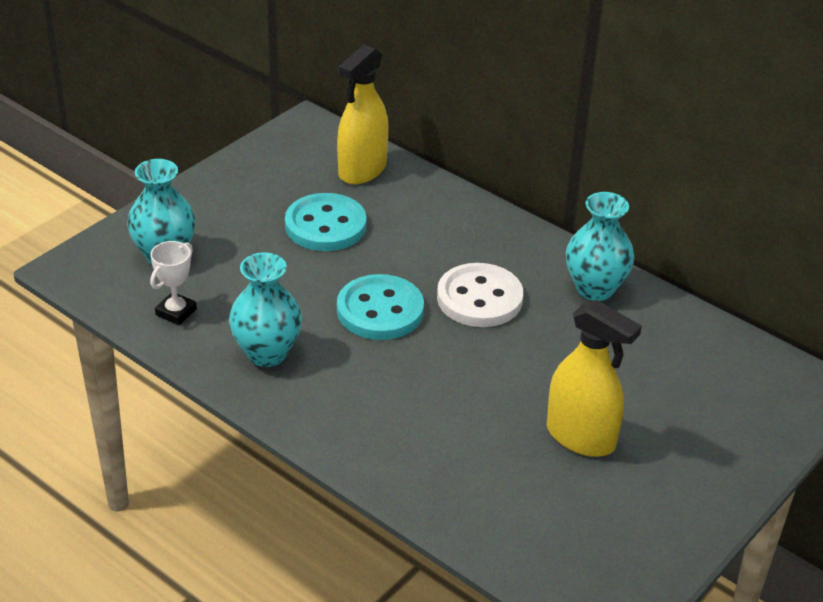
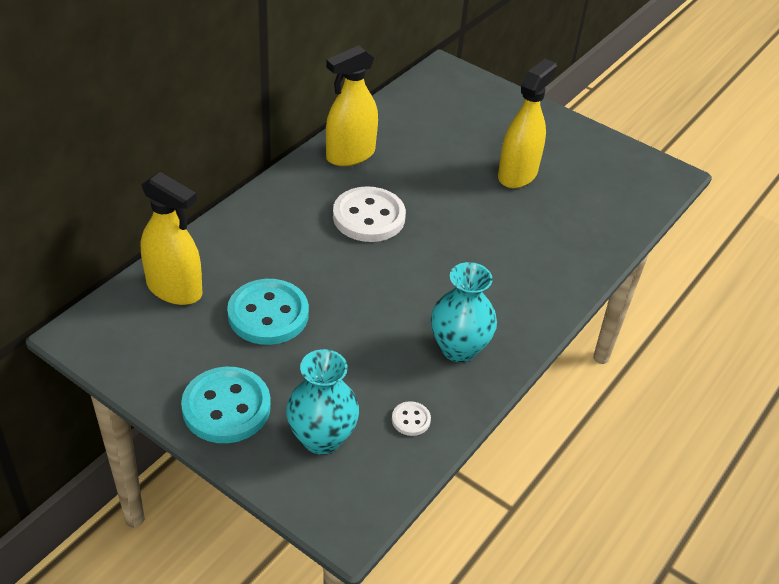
camera: 95 degrees left, 5 degrees up
(176, 312) = (411, 420): white trophy -> white button
(380, 310) = (391, 276): turquoise button -> turquoise button (226, 407)
(595, 289) = (350, 155): turquoise vase -> yellow spray bottle

